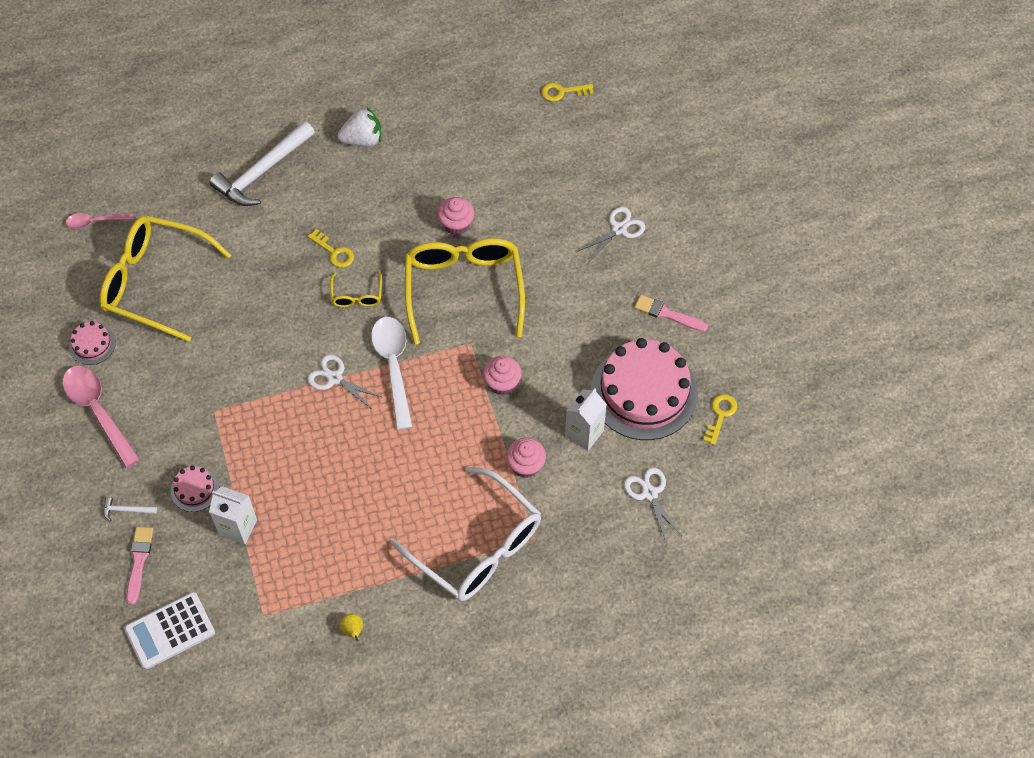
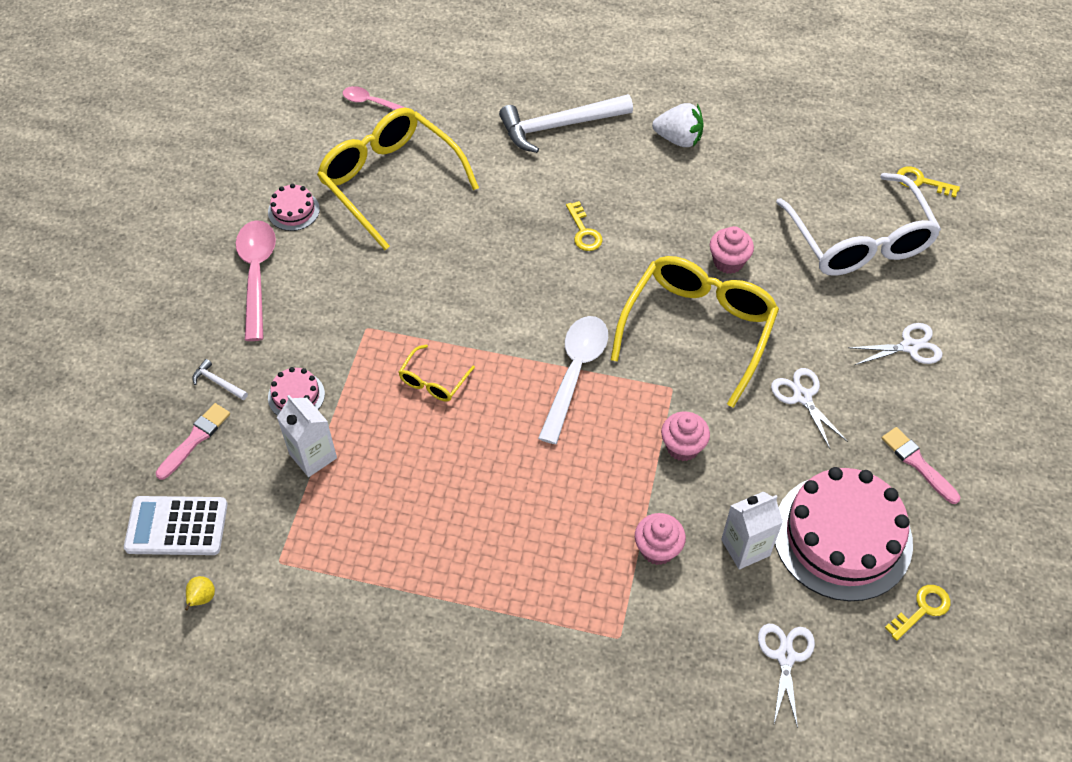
camera: 30 degrees right, 5 degrees down
(334, 378) = (506, 354): white scissors -> white scissors (802, 396)
(353, 630) = (359, 630): yellow pear -> yellow pear (202, 598)
(357, 296) = (580, 284): yellow glasses -> yellow glasses (433, 381)
(478, 547) = (550, 612): white glasses -> white glasses (859, 241)

